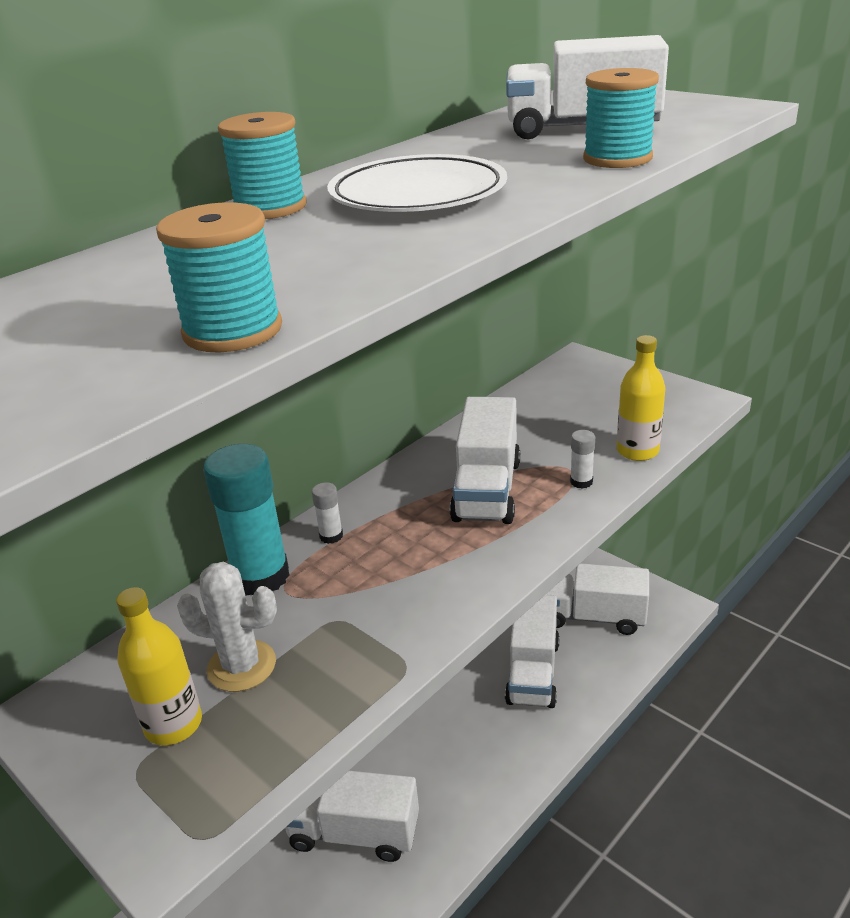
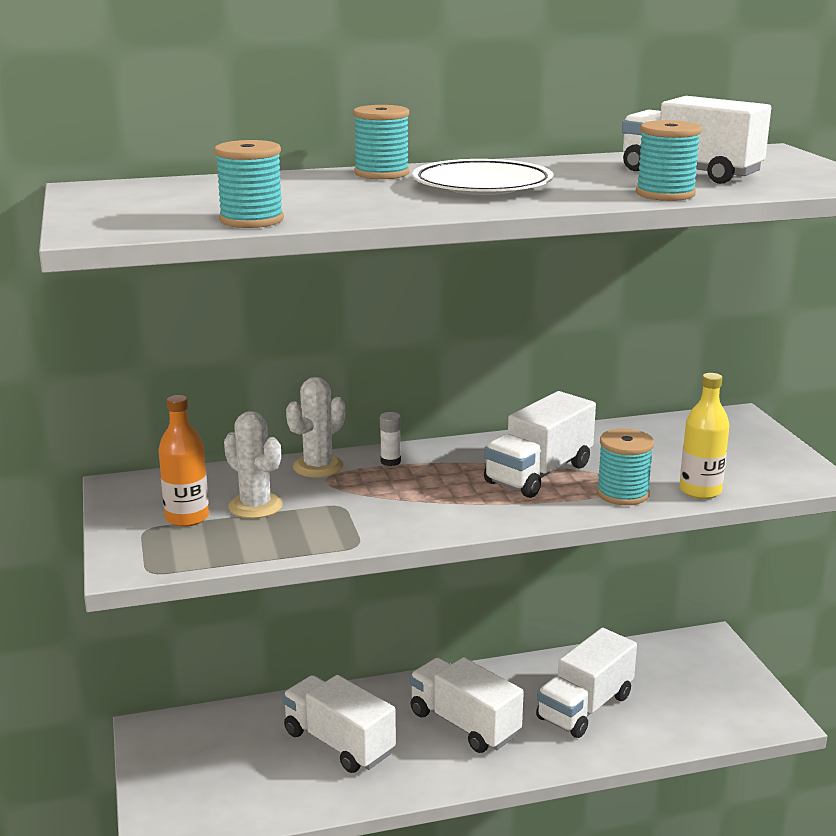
camera: 30 degrees right, 10 degrees down
(173, 724) = (187, 517): yellow bottle -> orange bottle
(261, 576) = (318, 467): turquoise glue stick -> white cactus
(581, 482) = (622, 493): white glue stick -> turquoise spool
(593, 617) = (684, 692): white truck -> white truck (464, 724)

